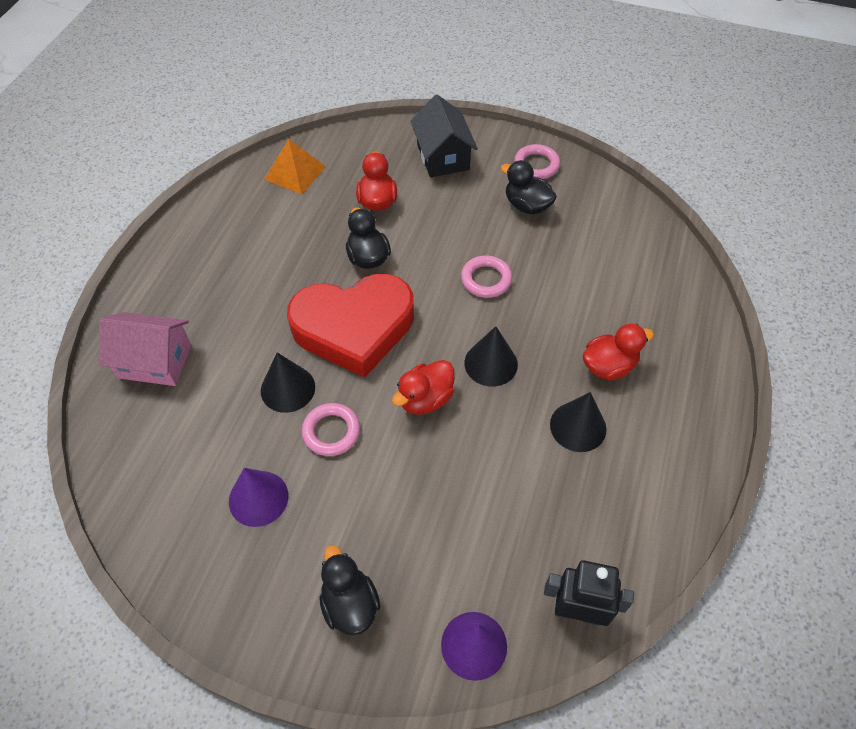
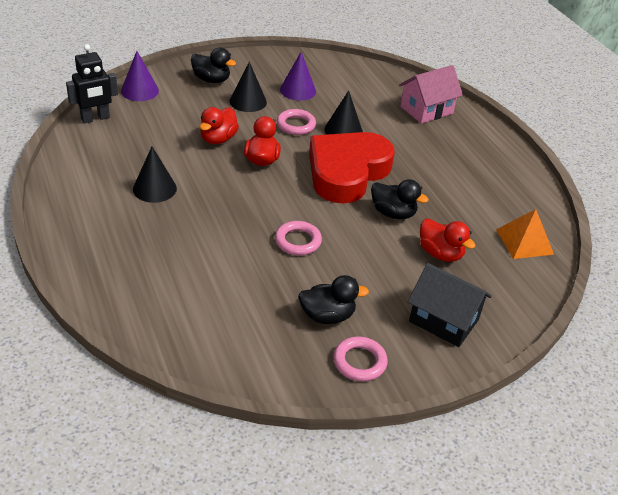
camera: 135 degrees right, 15 degrees down
(491, 363) = (241, 194): black cone -> black cone (248, 101)
(608, 366) = (159, 230): red duck -> red duck (218, 139)

